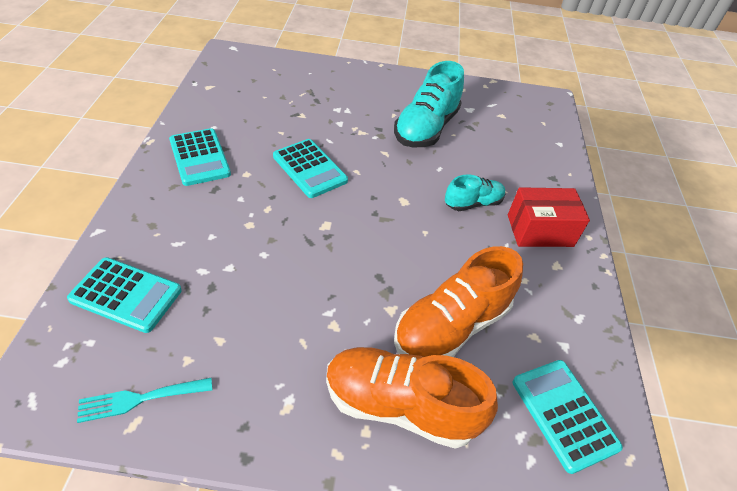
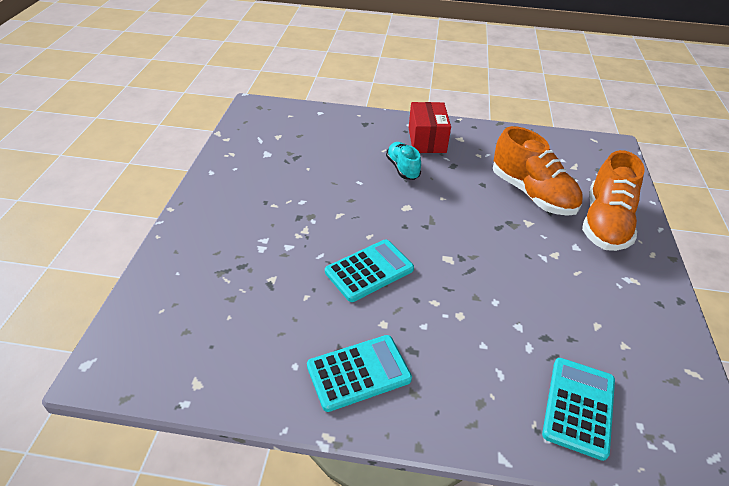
camera: 85 degrees left, 5 degrees down
(140, 399) = (672, 373): turquoise fork -> none
(426, 128) = (298, 184): turquoise shoe -> none
(564, 414) = (577, 157): turquoise calculator -> none

